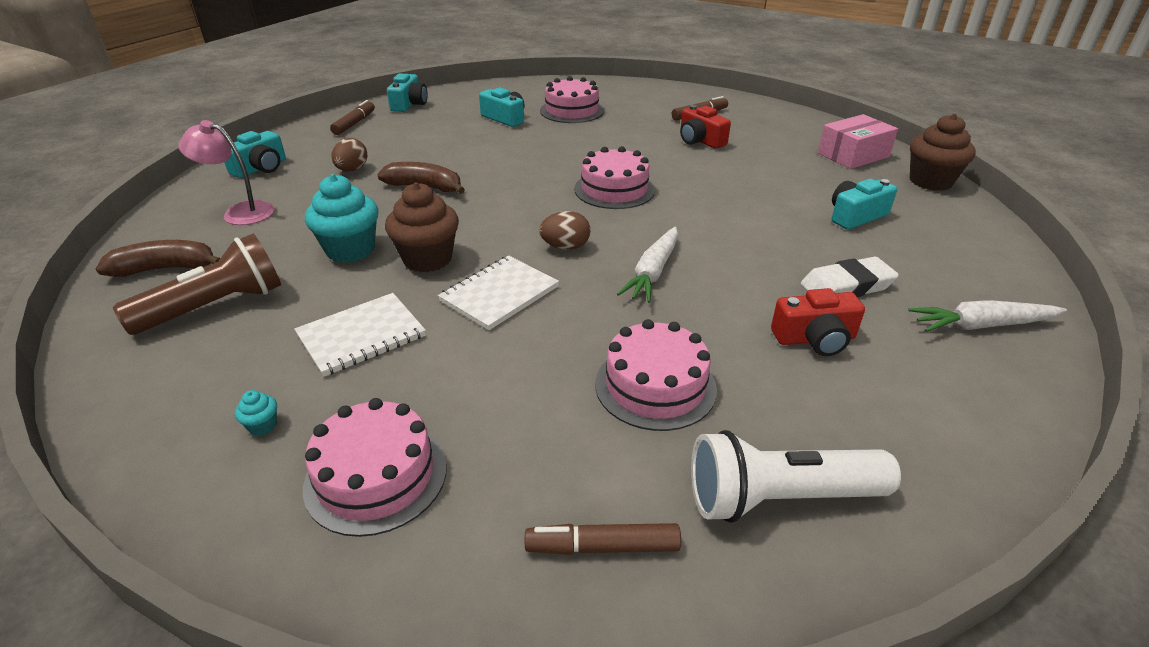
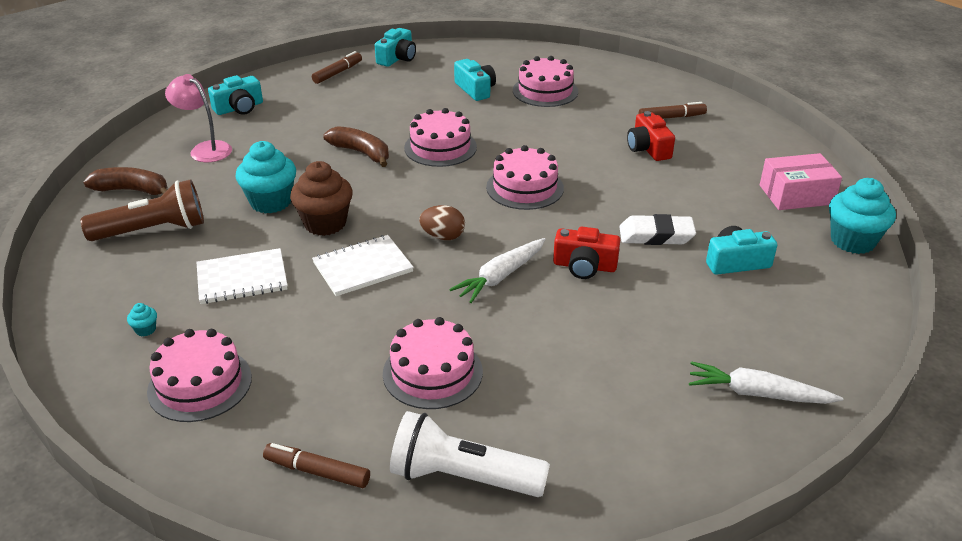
camera: 20 degrees right, 0 degrees up
(352, 170) = (311, 123): brown egg -> none
(505, 169) = (440, 147): none -> pink cake
(815, 339) = (593, 367): red camera -> red camera (584, 266)
(847, 286) = (664, 328): white eraser -> white eraser (656, 235)
(930, 181) = (852, 241): brown cupcake -> turquoise cupcake

